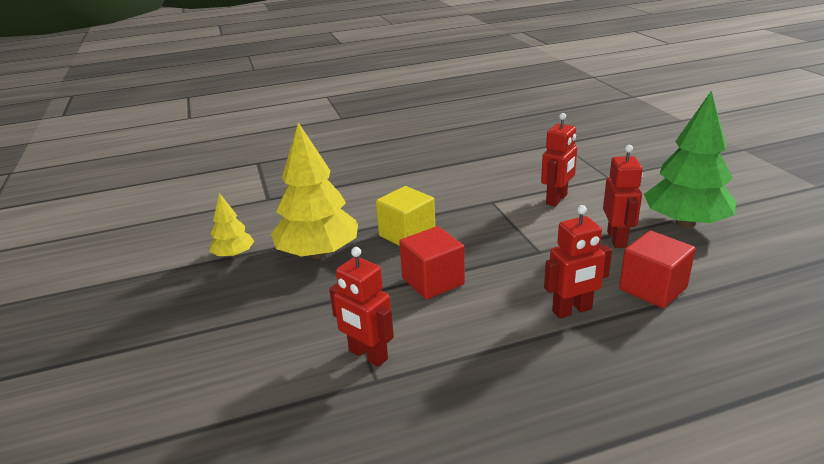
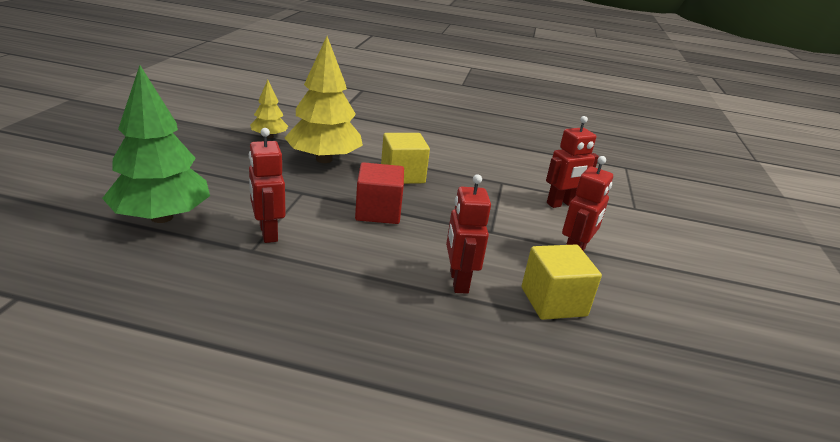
camera: 25 degrees right, 0 degrees up
(572, 310) = (458, 281): red robot -> red robot turned 75 degrees clockwise
(652, 288) = (553, 301): red cube -> yellow cube
(685, 223) = (661, 272): green tree -> green tree (162, 217)

